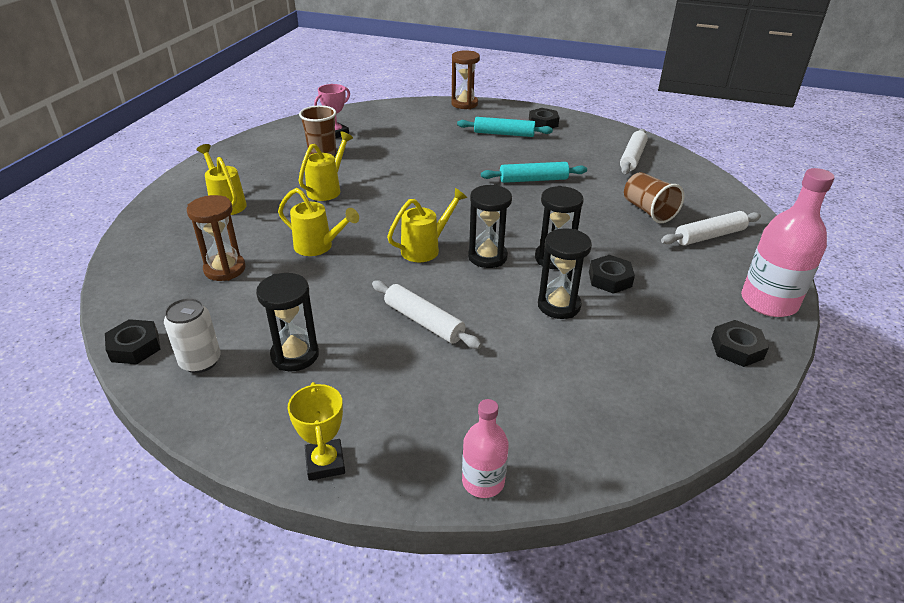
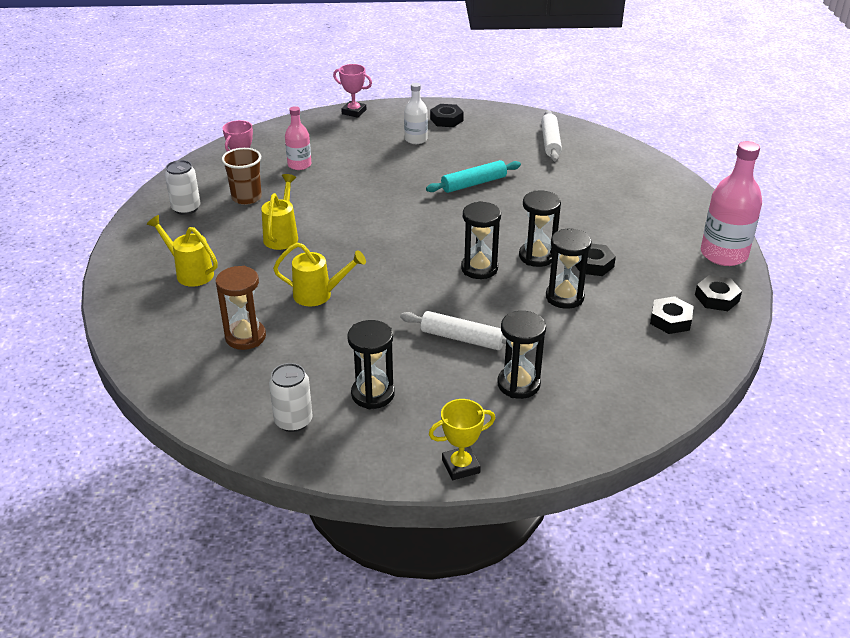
camera: 20 degrees left, 0 degrees up
(135, 347) = (222, 425): black nut -> black nut (670, 320)
(267, 152) = (186, 208): none -> white can
(325, 463) = (460, 466): yellow trophy -> yellow trophy turned 75 degrees counterclockwise
(425, 249) = (419, 274): yellow watering can -> none
(450, 386) = (518, 384): none -> black hourglass
(464, 104) = (354, 112): brown hourglass -> pink trophy
(483, 481) = (586, 444): pink bottle -> pink bottle (299, 165)
(504, 134) = (416, 139): turquoise rolling pin -> white bottle
(648, 211) = (592, 193): brown cup -> none
(709, 236) = (653, 206): white rolling pin -> none

